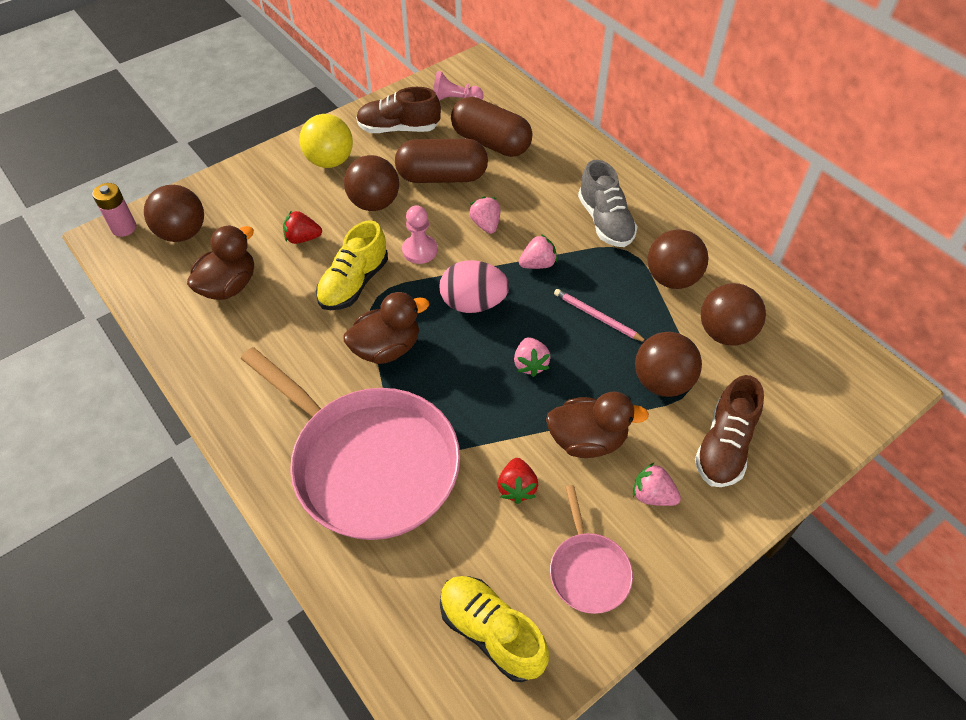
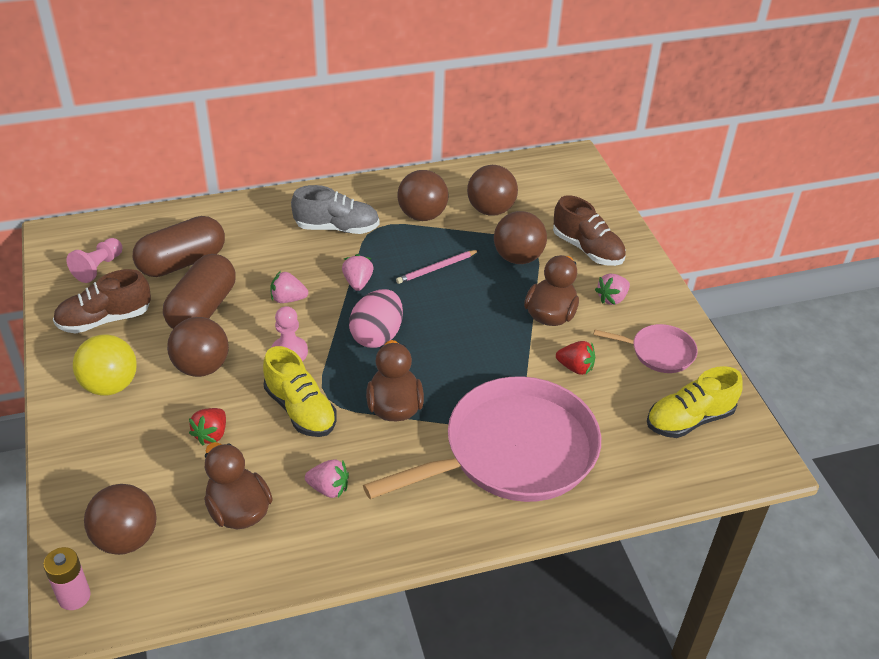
camera: 70 degrees left, 10 degrees down
(399, 128) = (105, 319): brown shoe -> brown shoe turned 45 degrees clockwise
(530, 364) = (462, 322): pink strawberry -> pink strawberry (329, 488)

